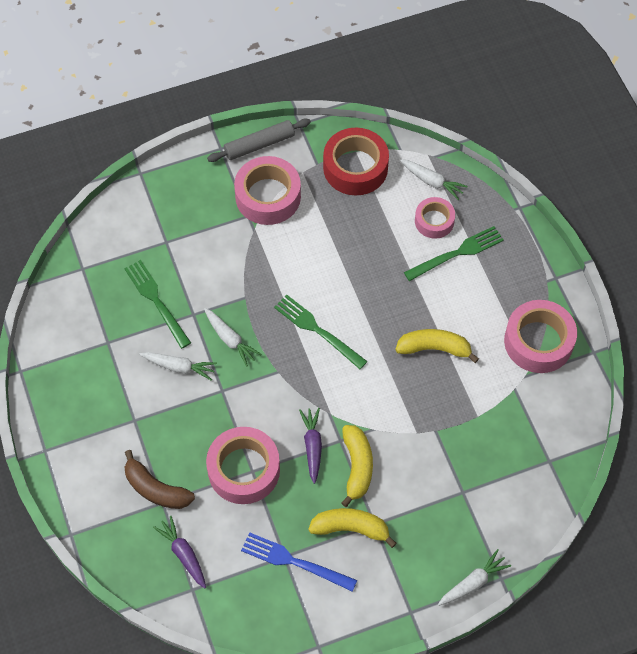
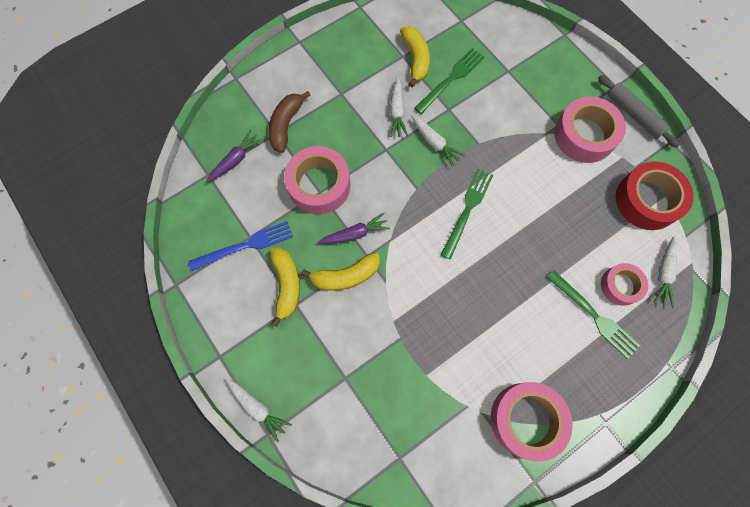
camera: 75 degrees right, 10 degrees up
(230, 339) = (435, 143): white carrot -> white carrot turned 75 degrees counterclockwise
(293, 561) = (246, 245): blue fork -> blue fork turned 60 degrees clockwise
(434, 348) = (484, 317): yellow banana -> yellow banana (415, 59)

